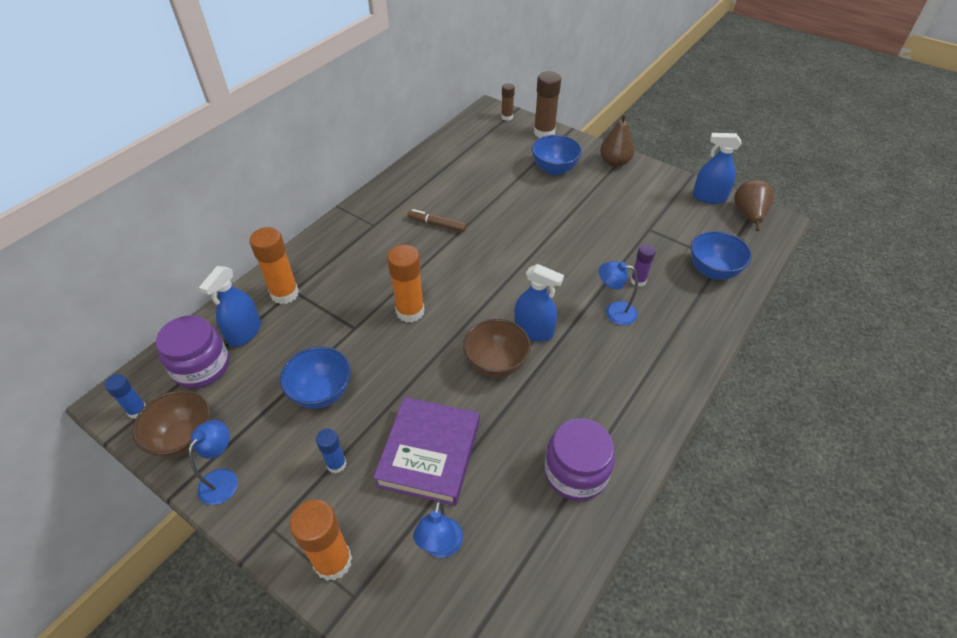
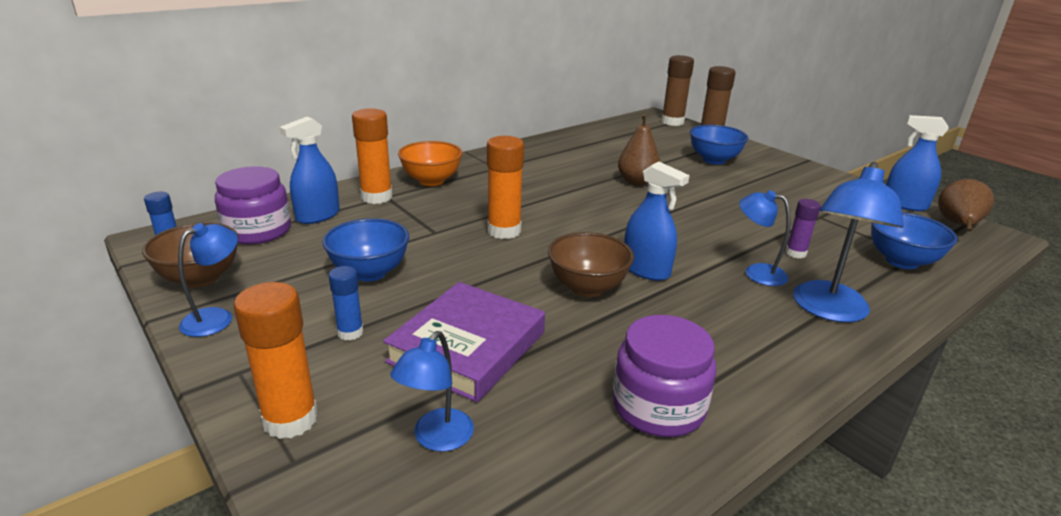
camera: 15 degrees right, 20 degrees down
(323, 258) = (431, 181): none -> orange bowl
(437, 224) = (565, 177): brown marker -> none
(507, 117) = (672, 122): brown glue stick -> brown glue stick, size x1.74
(614, 162) = (787, 165): brown pear -> brown pear (637, 181)
(669, 341) = (828, 310): none -> blue lamp

